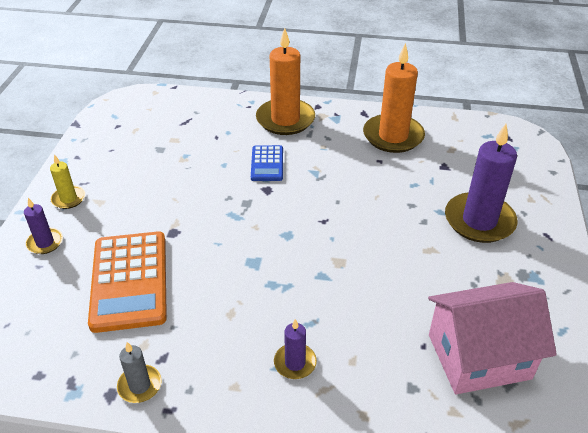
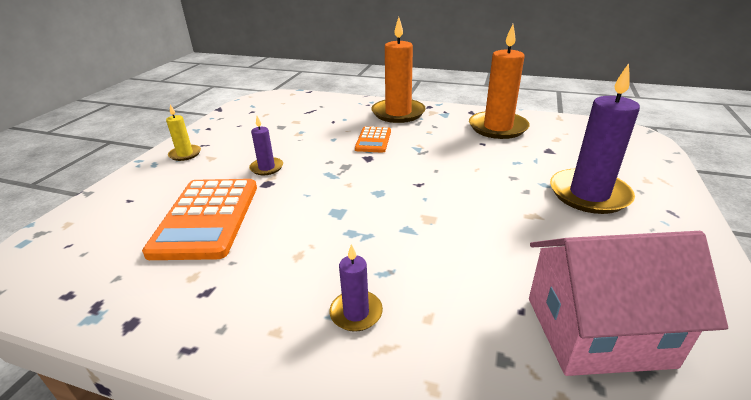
camera: 10 degrees right, 10 degrees down
(45, 242) = (146, 183): purple candle -> purple candle (266, 168)
(140, 385) = (167, 318): grey candle -> none
(267, 164) = (373, 140): blue calculator -> orange calculator

